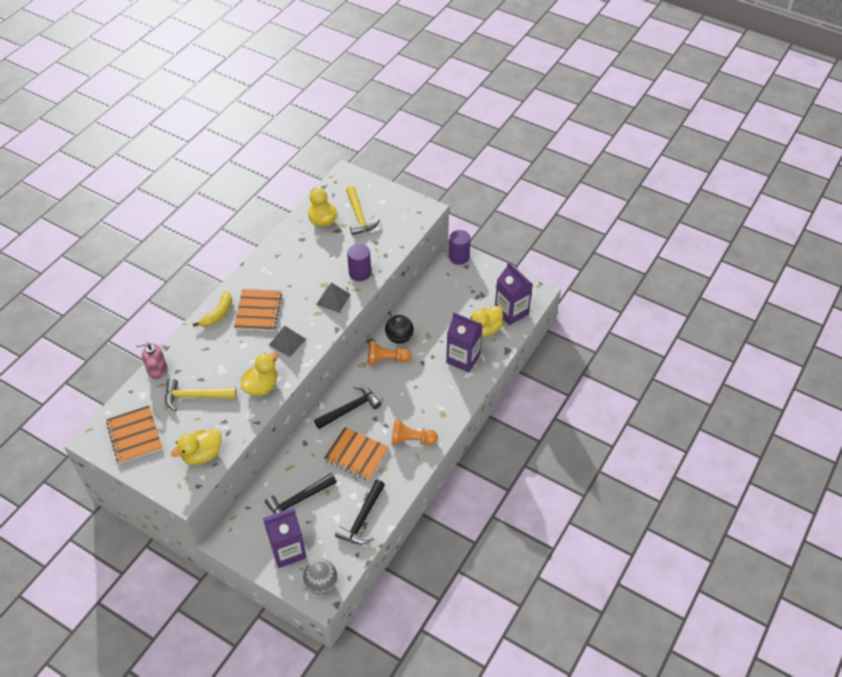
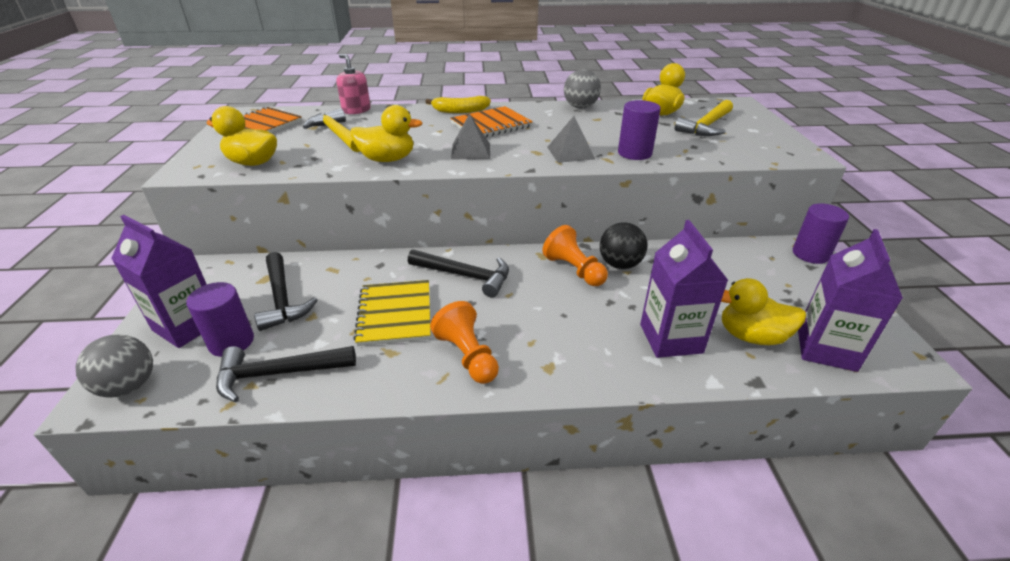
camera: 55 degrees right, 15 degrees down
(274, 250) = (580, 107): none -> grey ball
(299, 500) = (282, 298): black hammer -> black hammer turned 135 degrees counterclockwise
(320, 533) = (231, 342): none -> purple cylinder
(356, 455) = (395, 314): orange notebook -> yellow notebook

